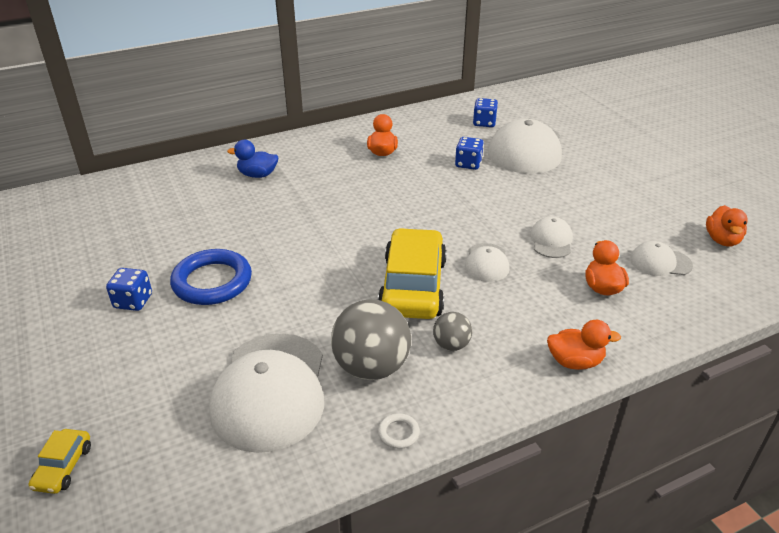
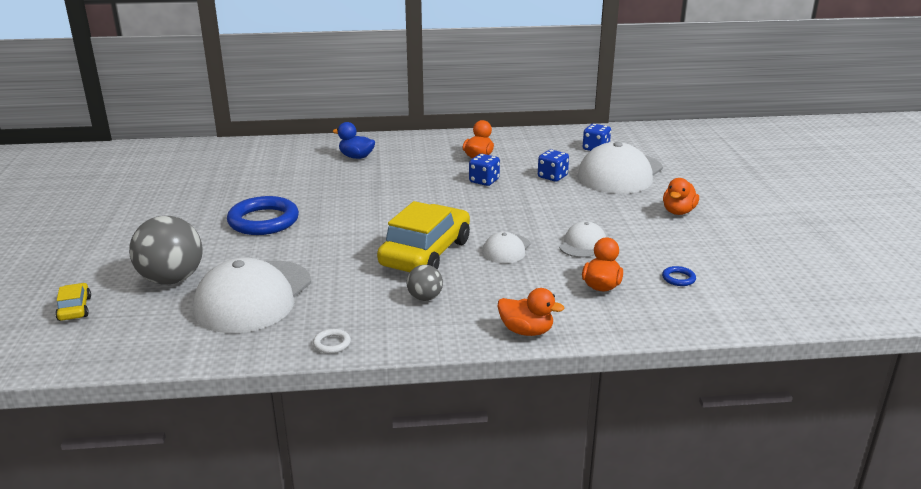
camera: 20 degrees right, 10 degrees down
(63, 467) = (74, 308): yellow car -> yellow car turned 135 degrees clockwise
(133, 301) = (195, 222): blue dice -> blue dice (484, 181)
(371, 367) = (345, 298): grey ball -> grey ball (172, 279)
(660, 262) = (678, 278): white cap -> blue ring
(722, 240) = (762, 273): orange duck -> orange duck (678, 212)

